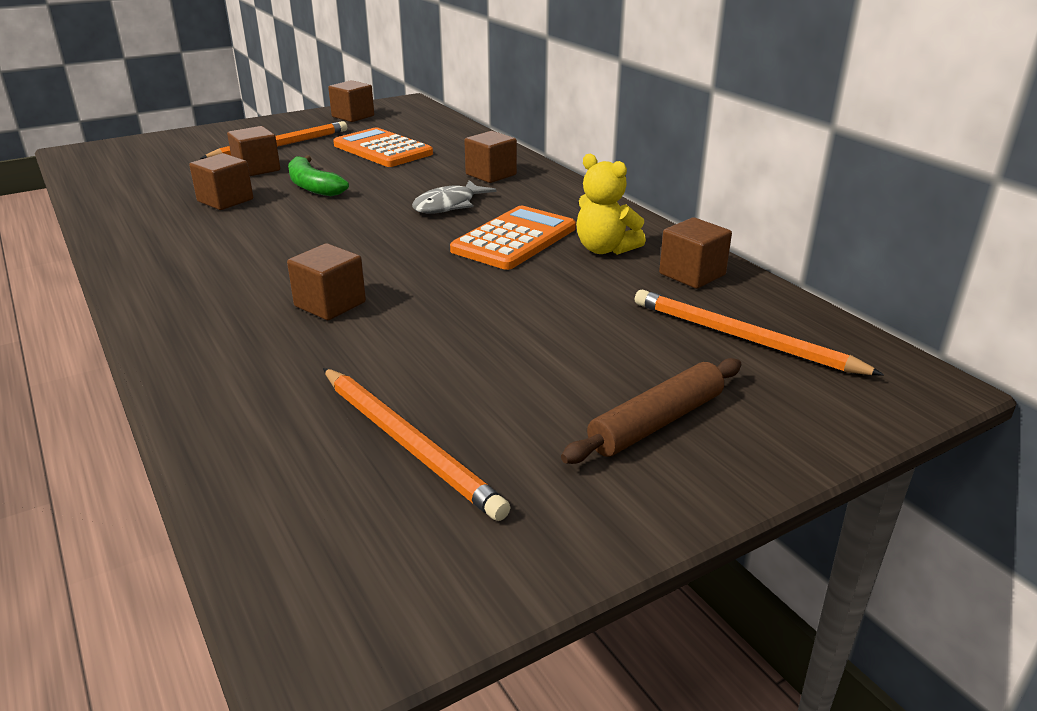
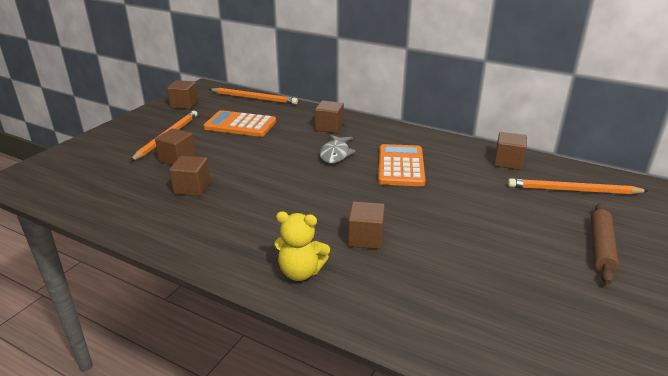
camera: 30 degrees left, 0 degrees up
(313, 186) = (235, 162): green banana -> none
(408, 443) = (523, 304): orange pencil -> orange pencil (254, 98)
(605, 249) = (451, 159): yellow teddy bear -> yellow teddy bear (300, 272)

